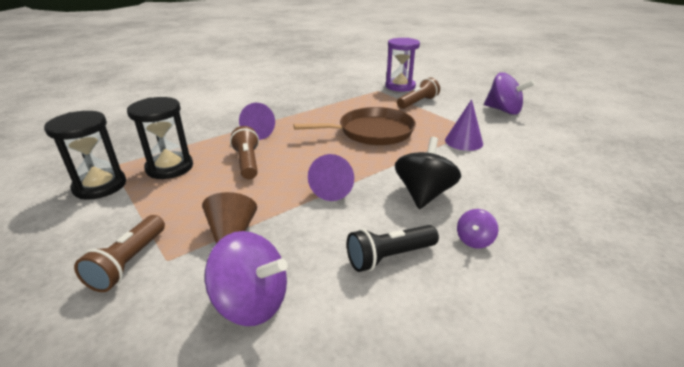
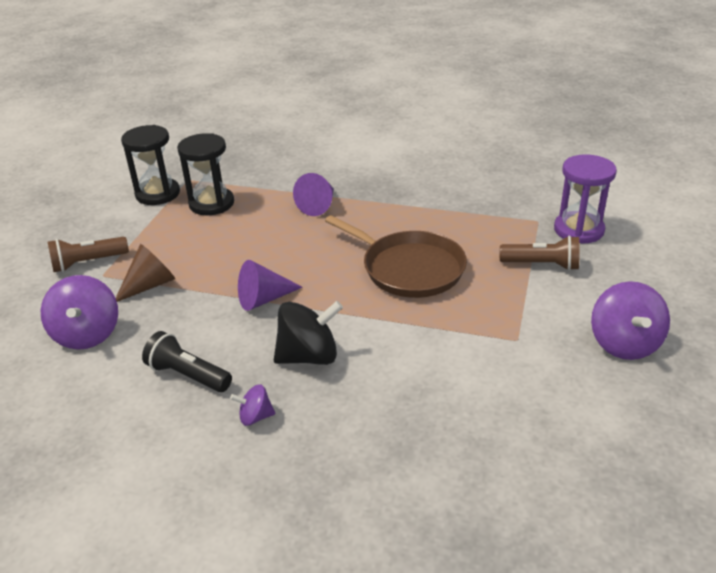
camera: 55 degrees right, 5 degrees up
(247, 162) = (259, 233): brown flashlight -> none
(463, 142) = (468, 342): purple cone -> none

